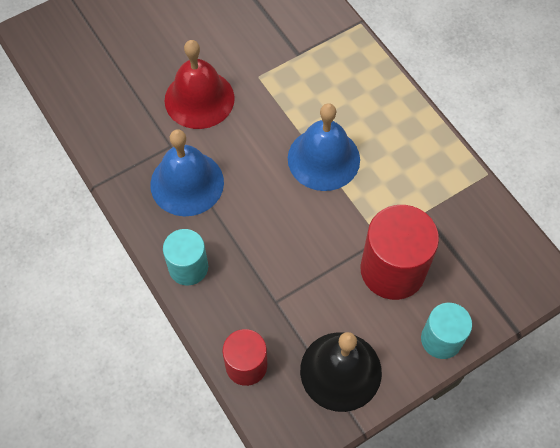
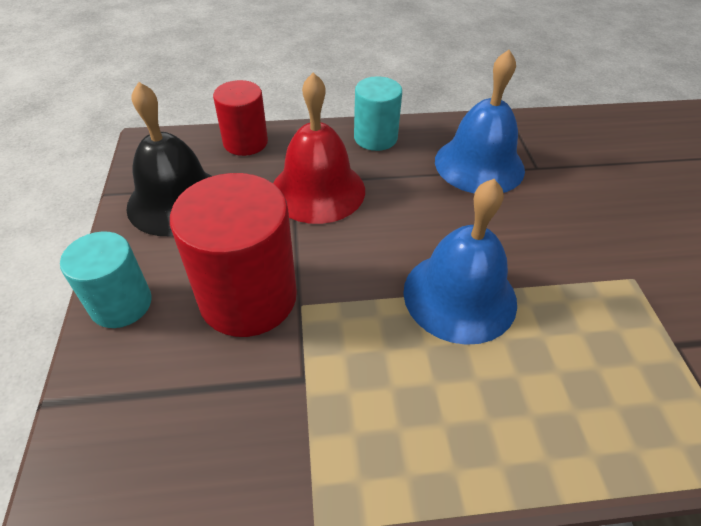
camera: 115 degrees right, 15 degrees down
(199, 99) = (603, 209): red bell -> red bell (318, 190)

